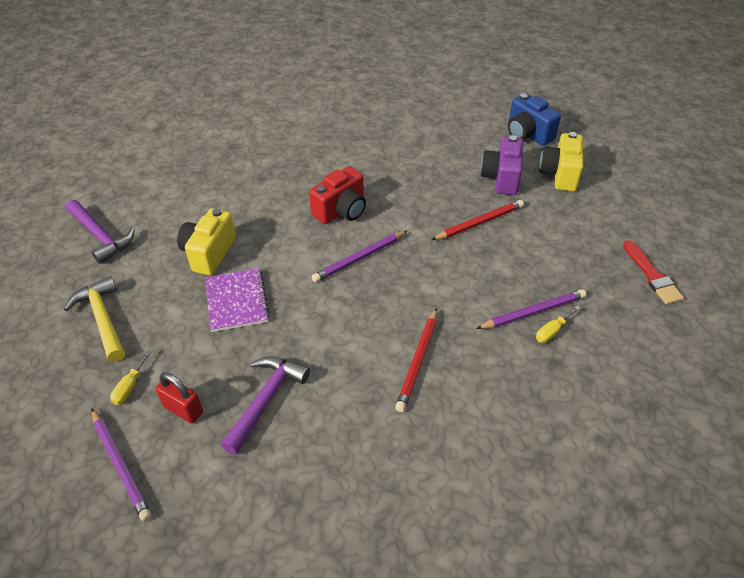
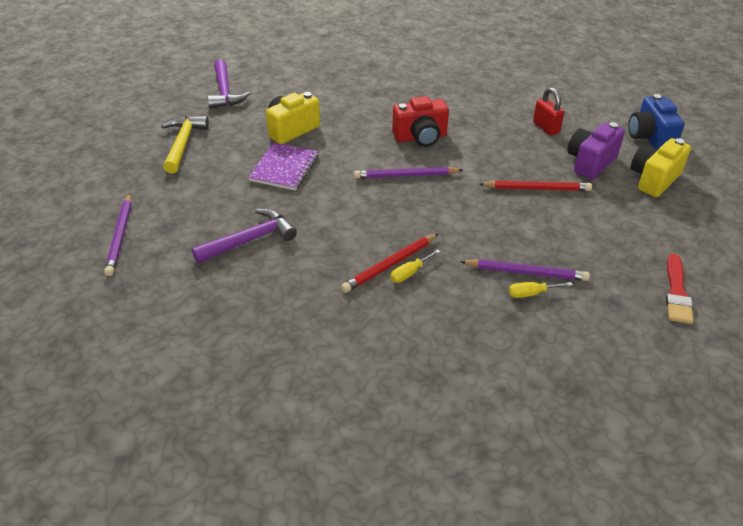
camera: 30 degrees right, 5 degrees down
(130, 386) = (166, 192): yellow screwdriver -> yellow screwdriver (409, 273)
(183, 409) = (188, 221): red padlock -> red padlock (546, 128)

